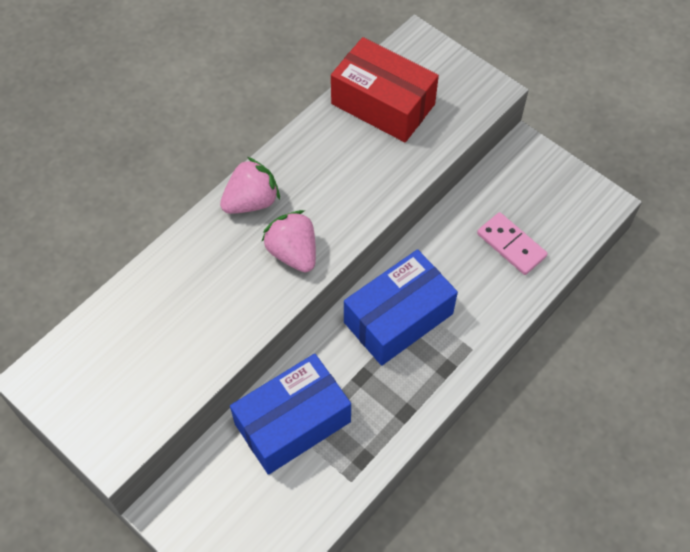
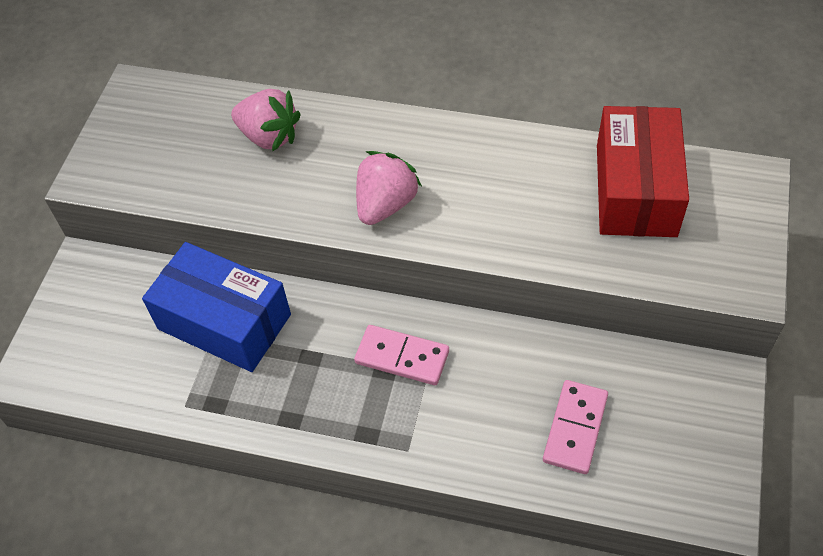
camera: 65 degrees right, 5 degrees down
(251, 201) = (423, 141): pink strawberry -> pink strawberry (269, 136)
(398, 318) = (402, 357): blue box -> pink domino

